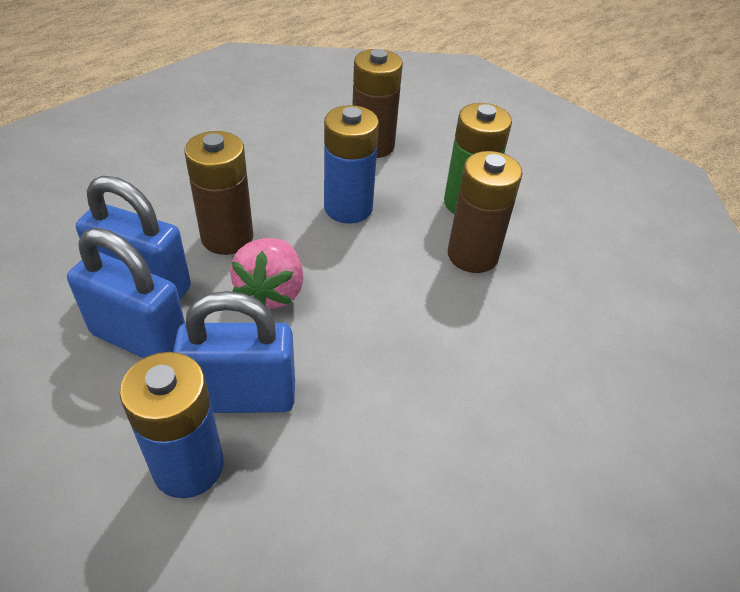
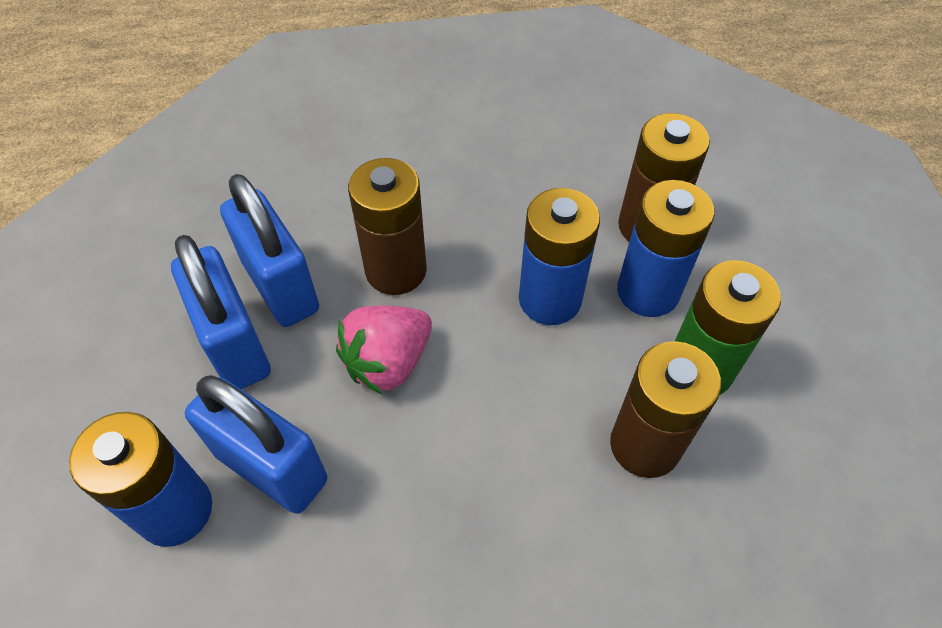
camera: 40 degrees right, 10 degrees up
(403, 178) = (648, 291): none -> blue battery

